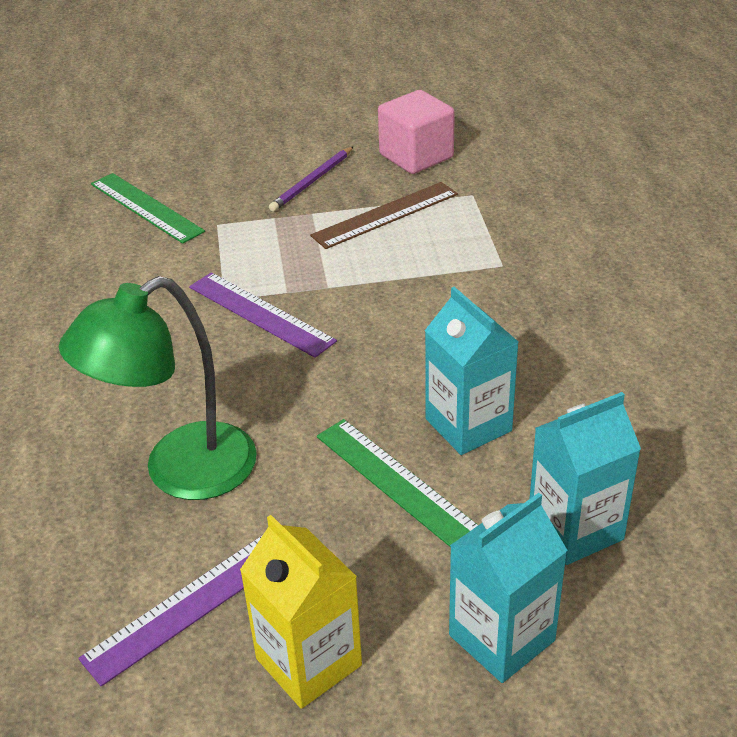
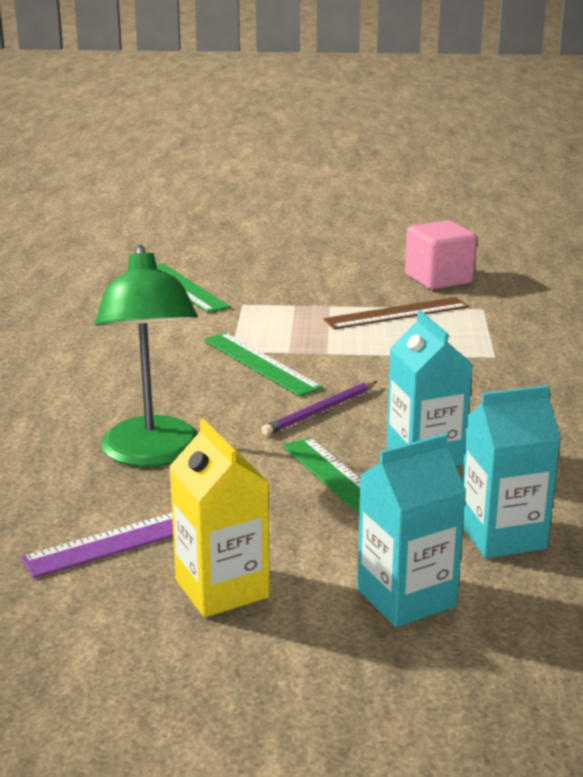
camera: 10 degrees right, 15 degrees down
(180, 472) = (152, 454): green lamp -> green lamp turned 75 degrees counterclockwise
(260, 313) = (260, 363): purple ruler -> green ruler
(312, 181) = (337, 286): purple pencil -> purple pencil (320, 411)

